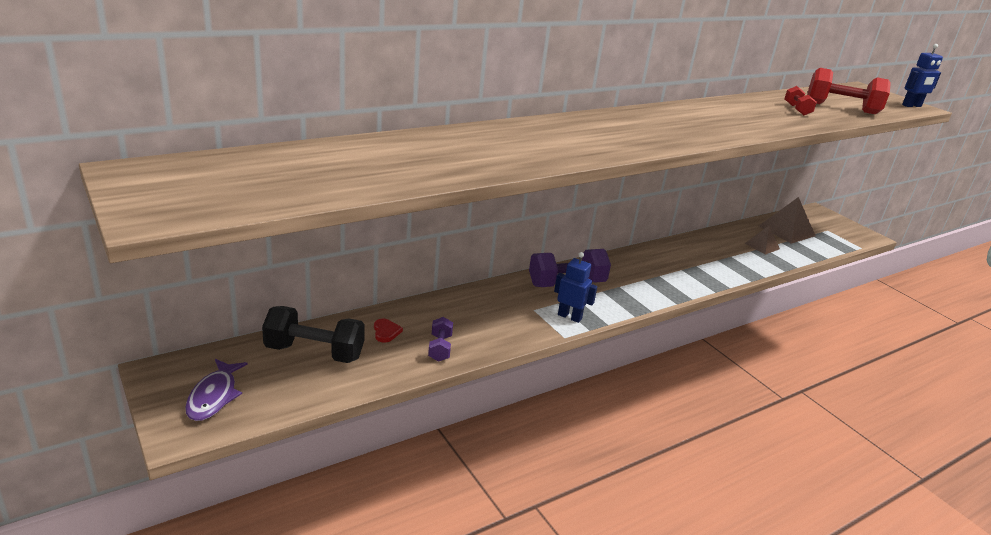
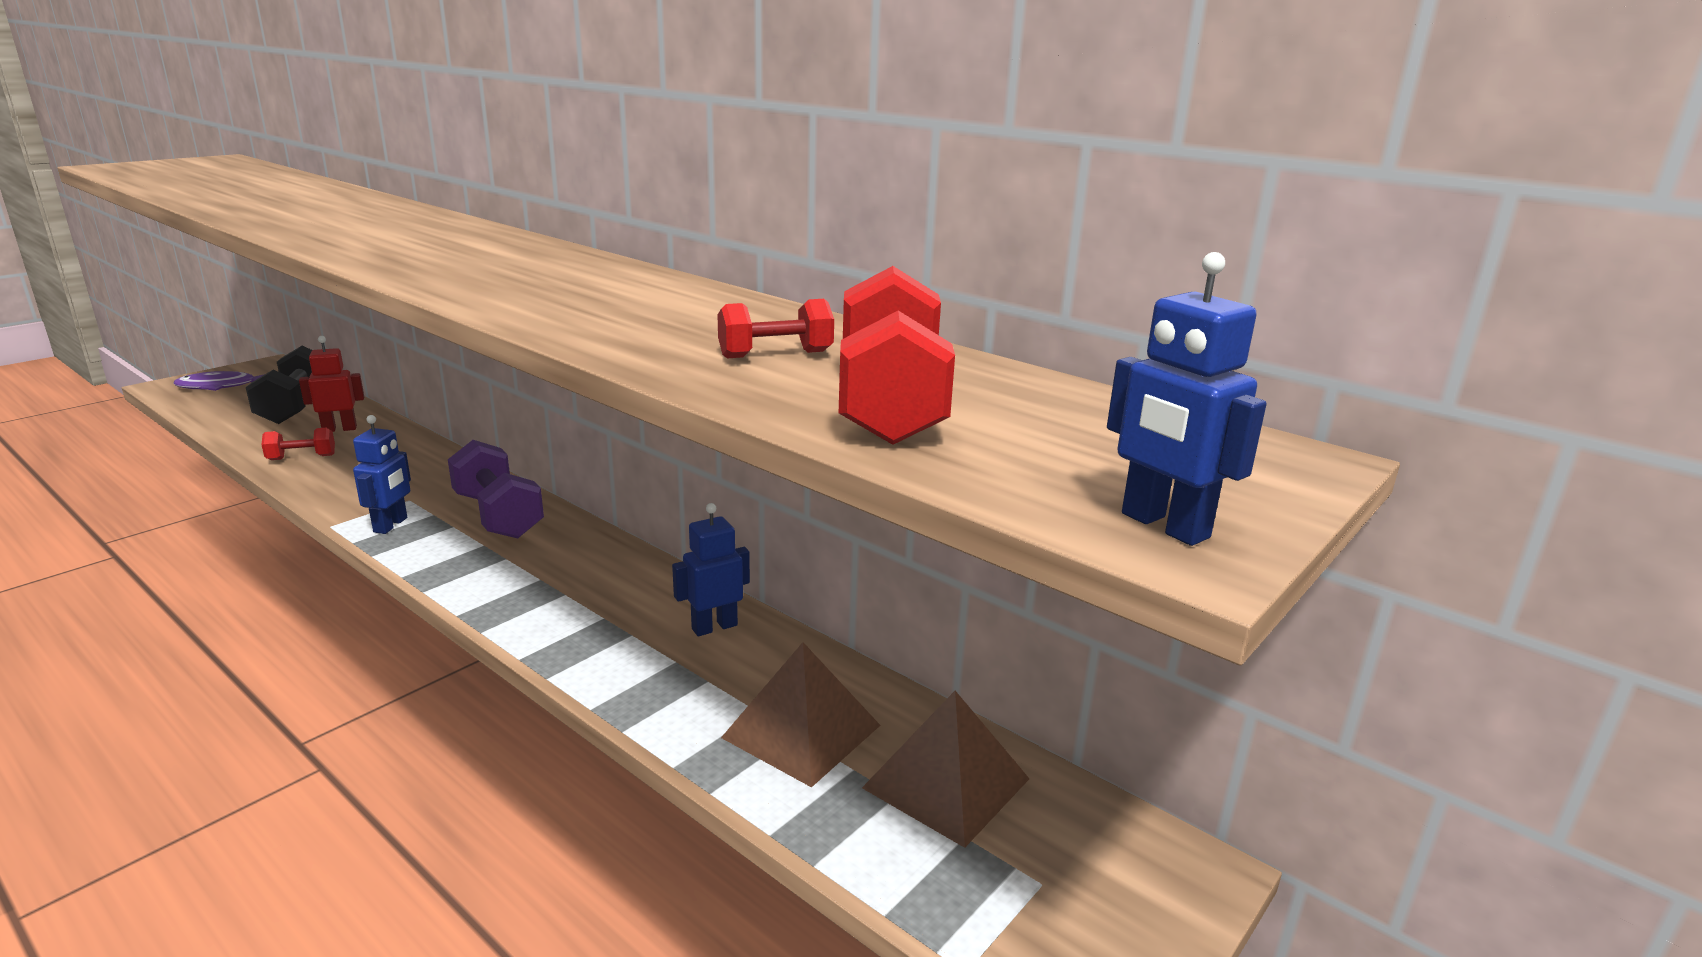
camera: 75 degrees right, 5 degrees down
(386, 332) = (339, 429): red heart -> red robot
(440, 348) = (302, 457): purple dumbbell -> red dumbbell
(691, 248) = (714, 627): none -> blue robot
(762, 246) = (801, 731): brown pyramid -> brown pyramid, size x1.68

